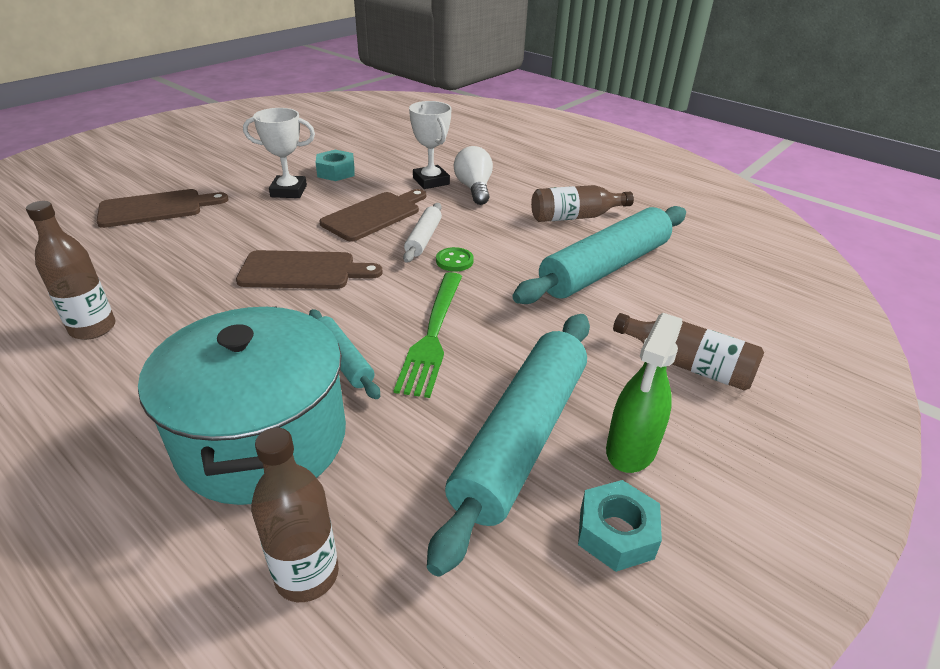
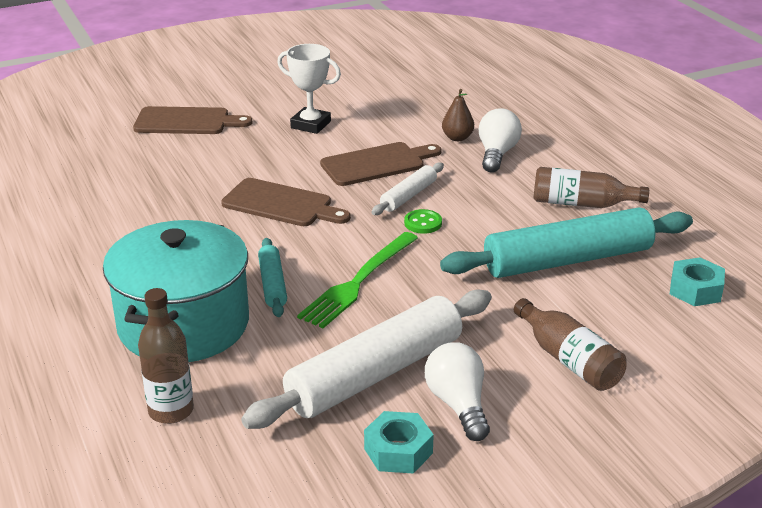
camera: 25 degrees right, 5 degrees down
(93, 328) = (99, 217): brown bottle -> none
(336, 172) = (367, 111): turquoise nut -> turquoise nut (695, 290)
(431, 181) = (457, 138): white trophy -> brown pear
(521, 437) = (375, 373): turquoise rolling pin -> white rolling pin
(631, 449) = (458, 405): green spray bottle -> white light bulb

